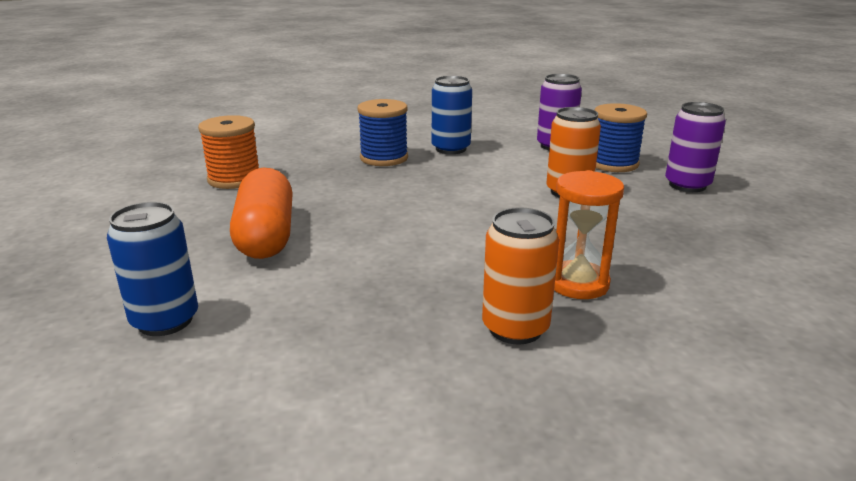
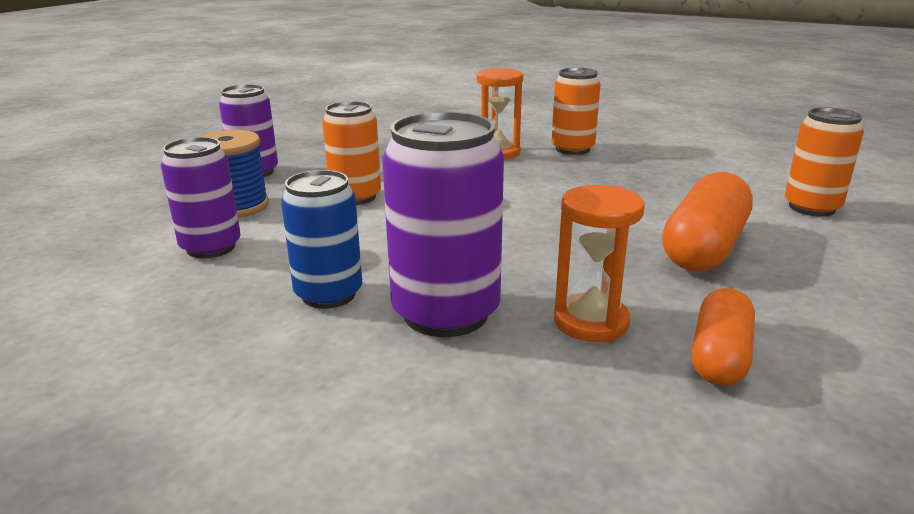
camera: 140 degrees left, 0 degrees up
(165, 321) = (811, 208): blue can -> orange can
(234, 179) = (719, 356): orange spool -> orange capsule
(309, 174) = (591, 322): none -> orange hourglass
(384, 158) = (446, 313): blue spool -> purple can

